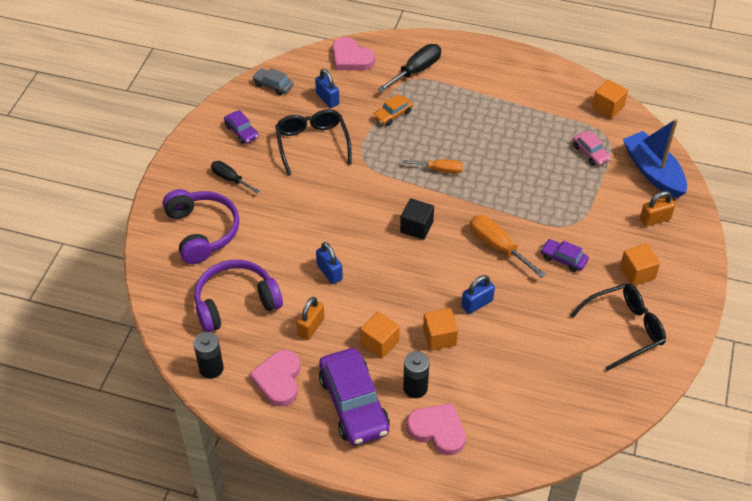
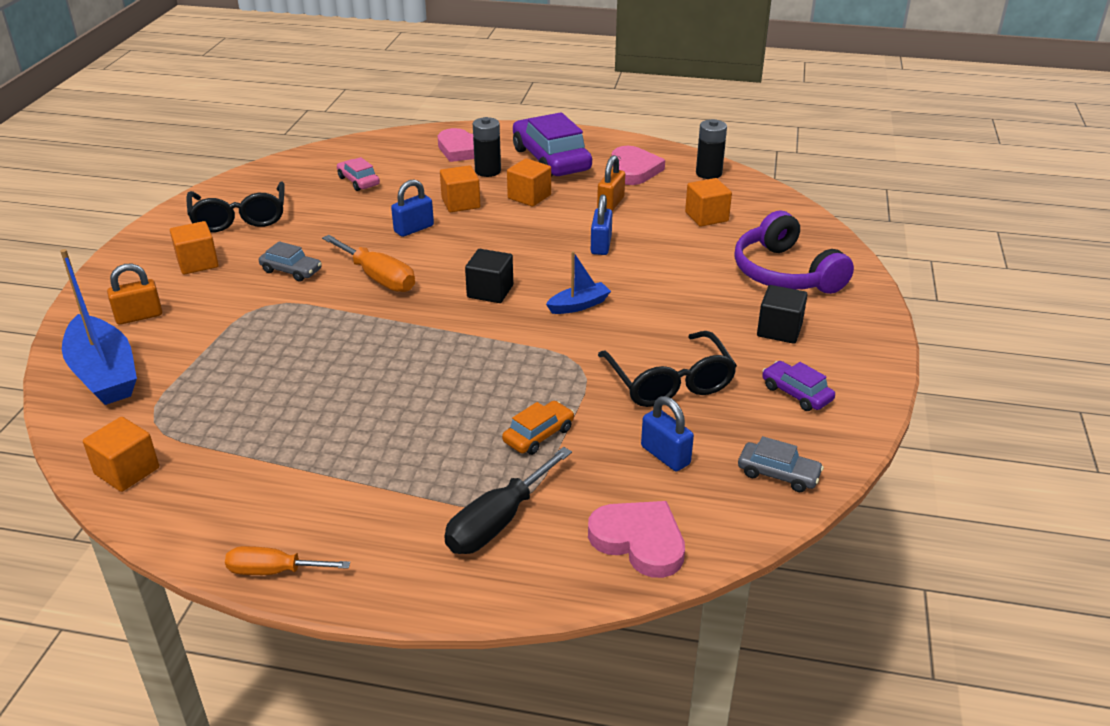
camera: 175 degrees right, 15 degrees down
(230, 179) = (779, 330): black screwdriver -> black cube
(235, 303) = (706, 217): purple headphones -> orange cube
(329, 272) = (601, 245): blue padlock -> blue padlock turned 45 degrees clockwise
(356, 209) = (579, 305): none -> blue boat
(440, 170) = (454, 358): orange screwdriver -> orange screwdriver (274, 571)
(563, 259) = (291, 271): purple car -> grey car
(590, 153) = (196, 394): pink car -> pink car (358, 181)
(625, 329) = (239, 218): black glasses -> black glasses turned 75 degrees counterclockwise

